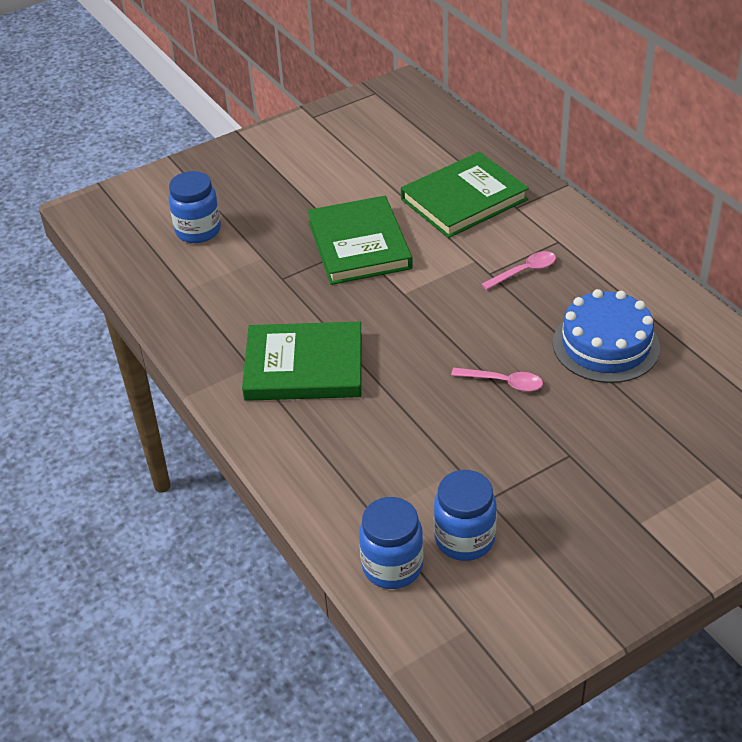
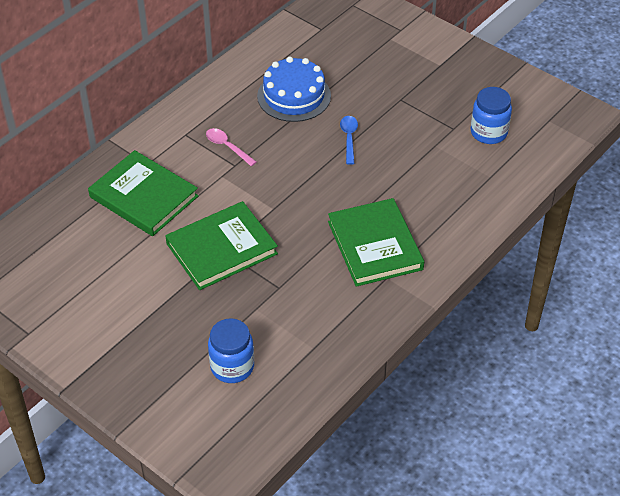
camera: 110 degrees left, 5 degrees up
(392, 566) = (525, 159): blue jar -> none
(503, 382) = (349, 138): pink spoon -> blue spoon

